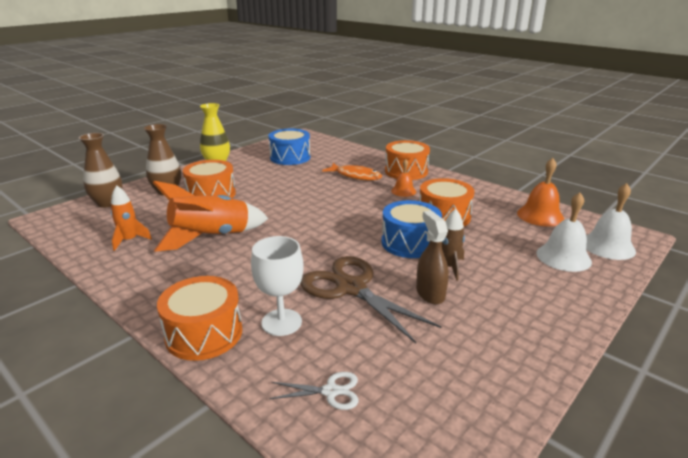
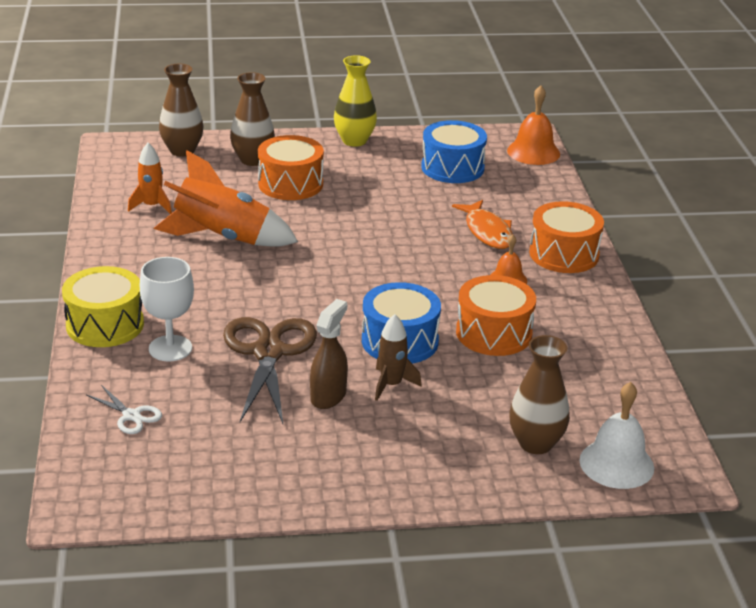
camera: 40 degrees right, 5 degrees up
(204, 333) = (105, 325): orange drum -> yellow drum
(540, 215) = (615, 392): orange bell -> orange bell (533, 152)
(563, 257) = (535, 443): white bell -> brown vase

